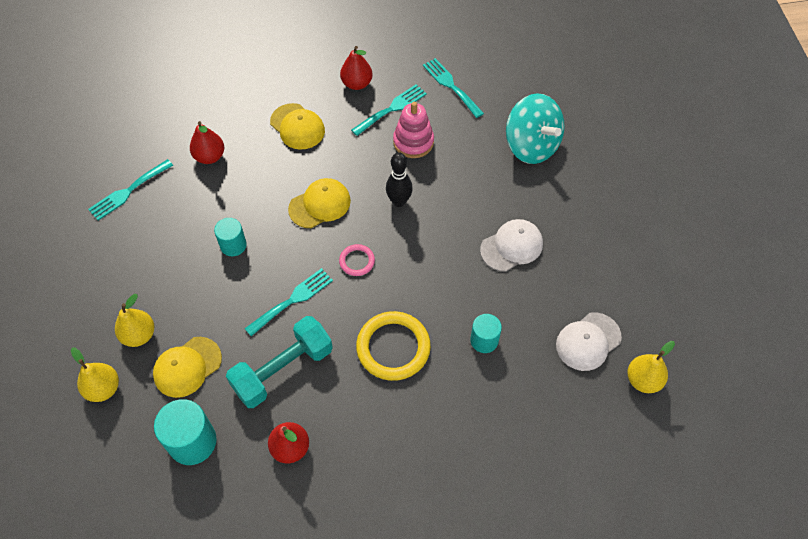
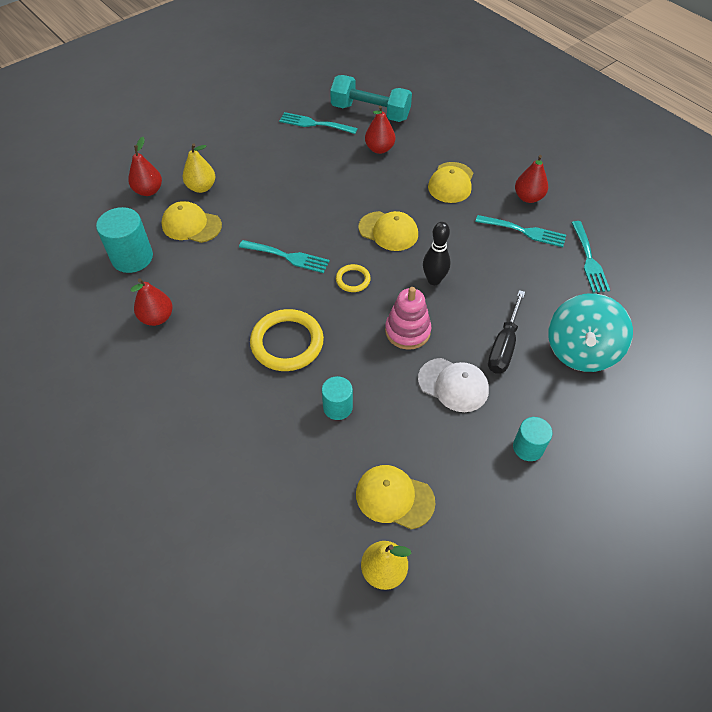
camera: 60 degrees right, 5 degrees down
(103, 388) = (148, 191): yellow pear -> red pear
(233, 245) = (312, 199): turquoise cylinder -> turquoise cylinder (528, 447)
(283, 370) = (222, 280): turquoise dumbbell -> turquoise dumbbell (370, 112)
(357, 261) = (353, 280): pink ring -> yellow ring
(413, 142) = (503, 261): pink stacking toy -> pink stacking toy (407, 331)
(451, 86) = (589, 260): turquoise fork -> turquoise fork turned 150 degrees clockwise
(496, 192) = (504, 346): none -> black screwdriver
(588, 341) = (394, 497): white cap -> yellow cap

